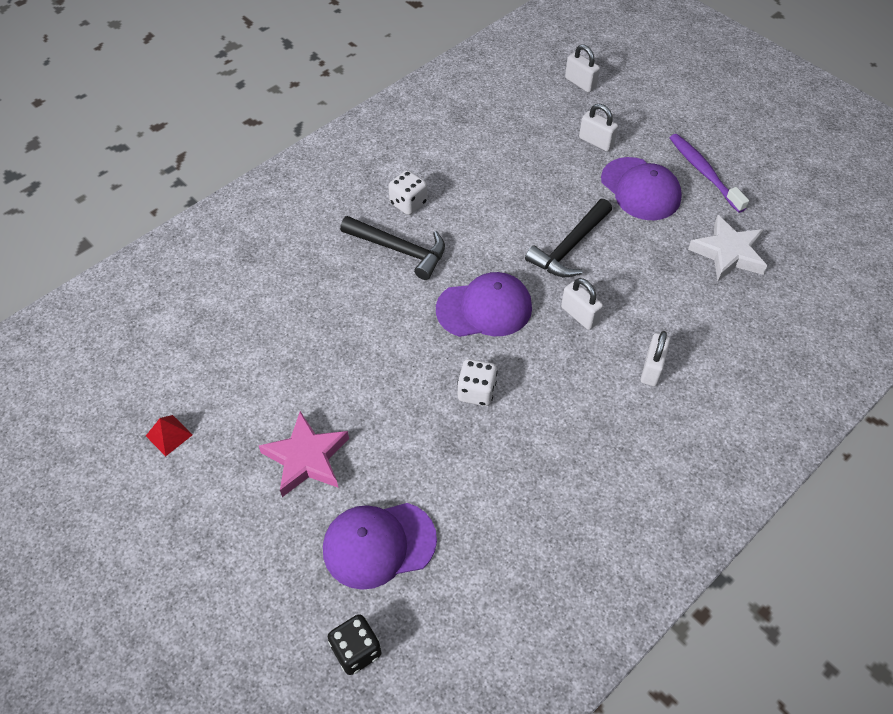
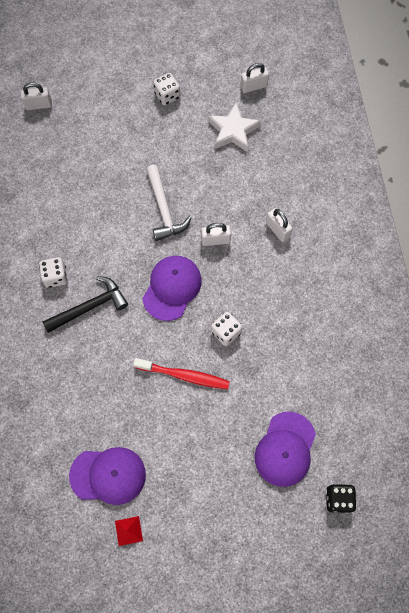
camera: 55 degrees left, 15 degrees up
(306, 458) = (203, 456): pink star -> none
(390, 381) = (184, 375): none -> red toothbrush
(569, 247) = (164, 209): black hammer -> white hammer
(596, 142) = (95, 134): white padlock -> white padlock (253, 86)
(640, 189) = (152, 138): purple cap -> purple cap (108, 475)
(704, 172) = (167, 96): purple toothbrush -> white dice

